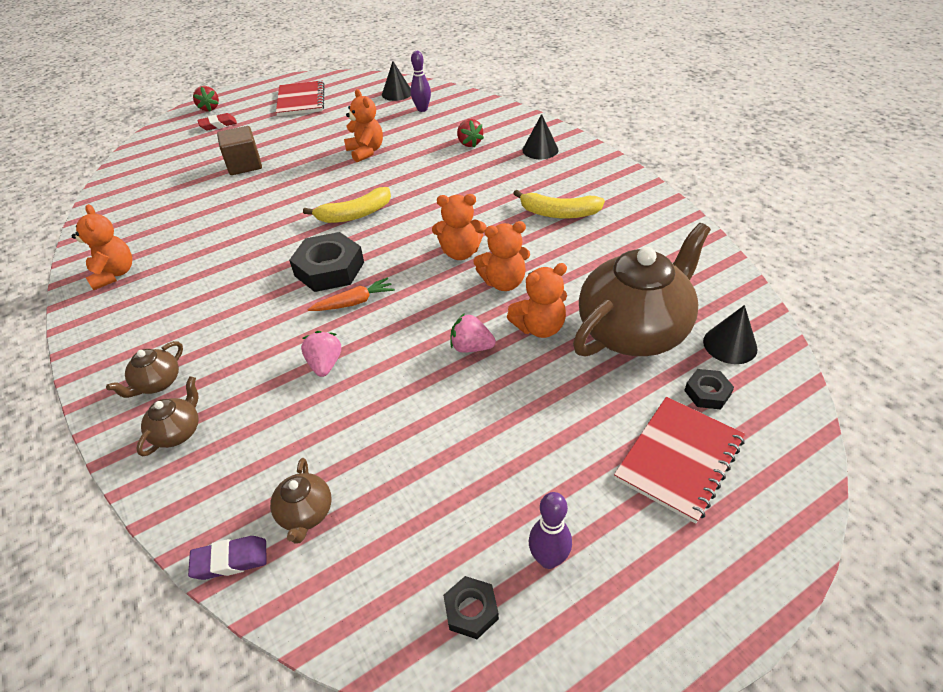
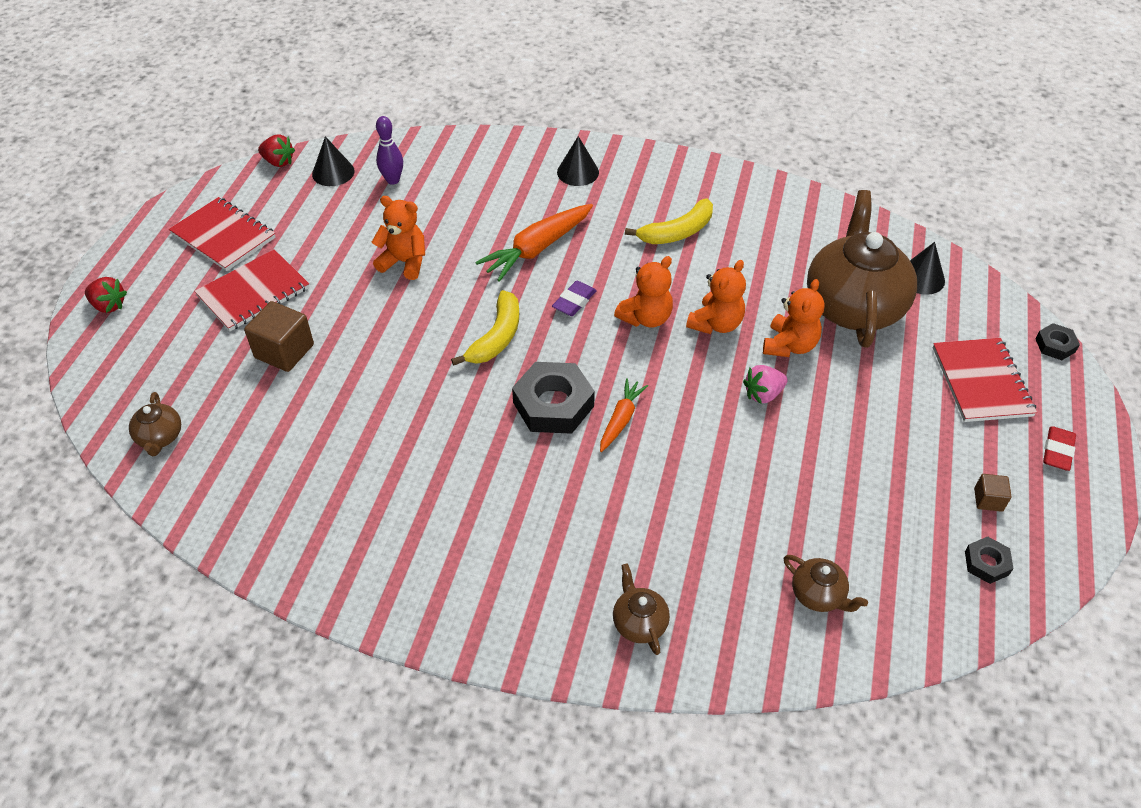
camera: 45 degrees left, 5 degrees up
(114, 274) = (336, 551): orange teddy bear -> none
(157, 383) = (557, 604): brown teapot -> brown teapot (160, 437)
(218, 125) = (162, 321): red eraser -> red eraser (1057, 451)
(230, 560) = (815, 663): purple eraser -> purple eraser (574, 302)
(274, 131) = (253, 292): none -> red notebook
(325, 364) = (674, 485): pink strawberry -> none
(450, 179) = (537, 248): none -> orange carrot
(469, 143) = (500, 198): red strawberry -> red strawberry (278, 162)
(548, 559) = (988, 500): purple bowling pin -> brown cube
(707, 393) = (947, 323): black nut -> black nut (1055, 345)

